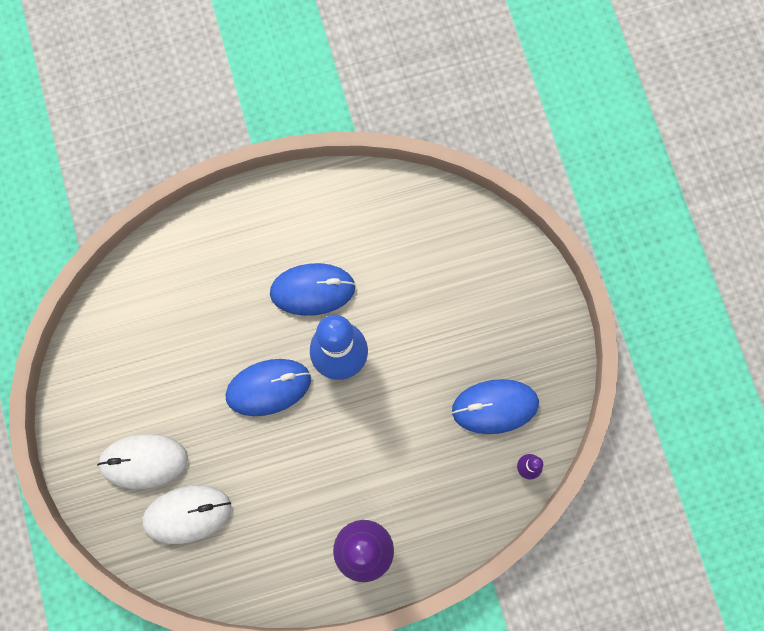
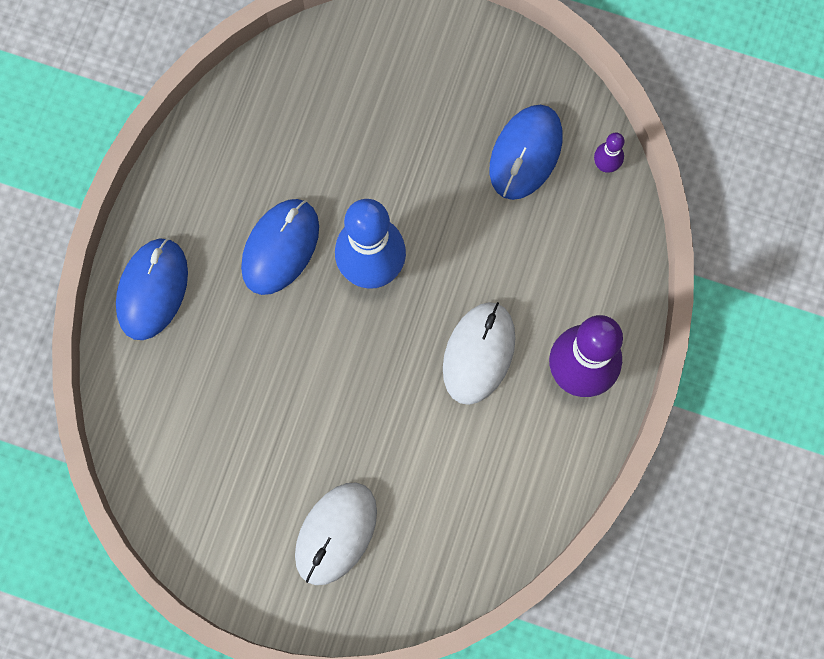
camera: 55 degrees left, 0 degrees up
(187, 514) = (422, 524): white mouse -> white mouse (479, 353)
(268, 387) = (349, 358): blue mouse -> blue mouse (152, 290)

